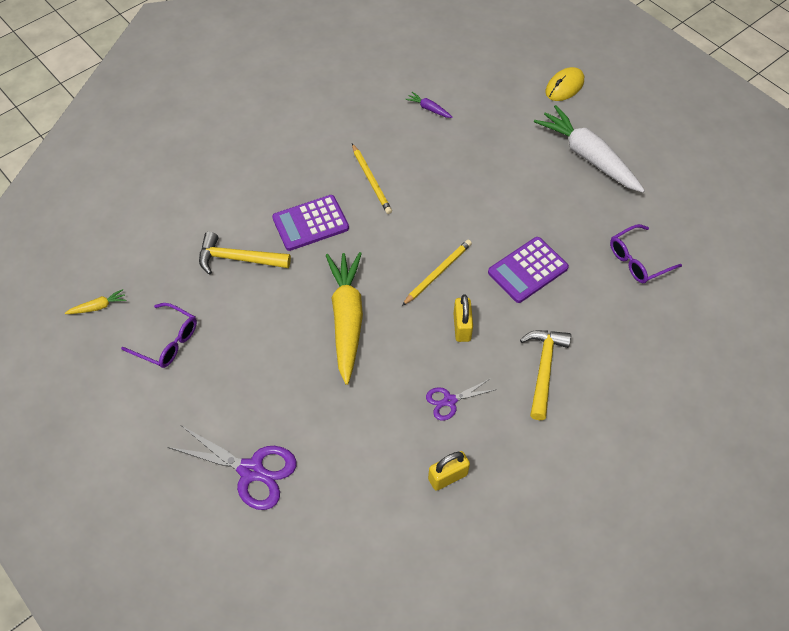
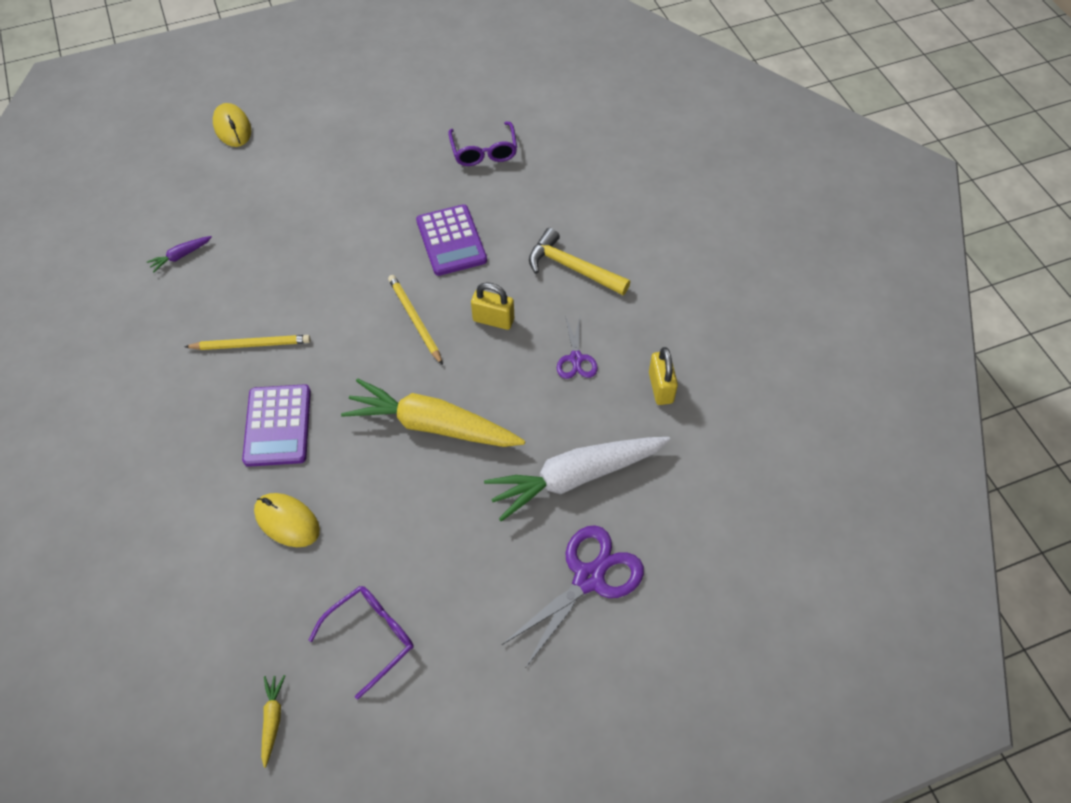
camera: 70 degrees left, 0 degrees up
(238, 259) = (287, 521): yellow hammer -> yellow mouse
(588, 156) = (337, 142): white carrot -> white carrot (575, 477)

